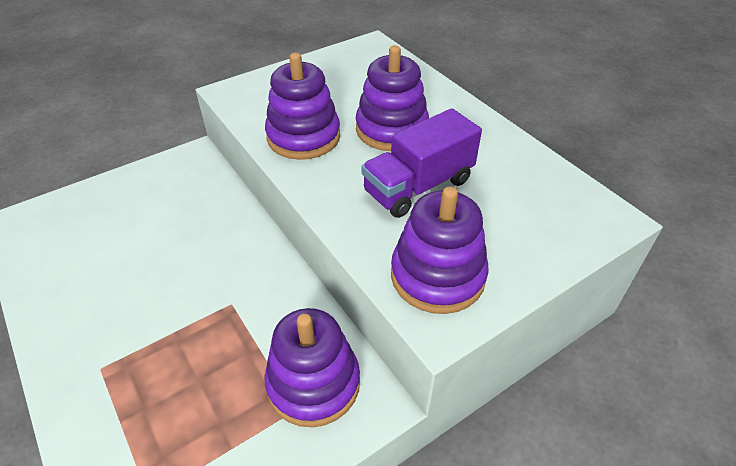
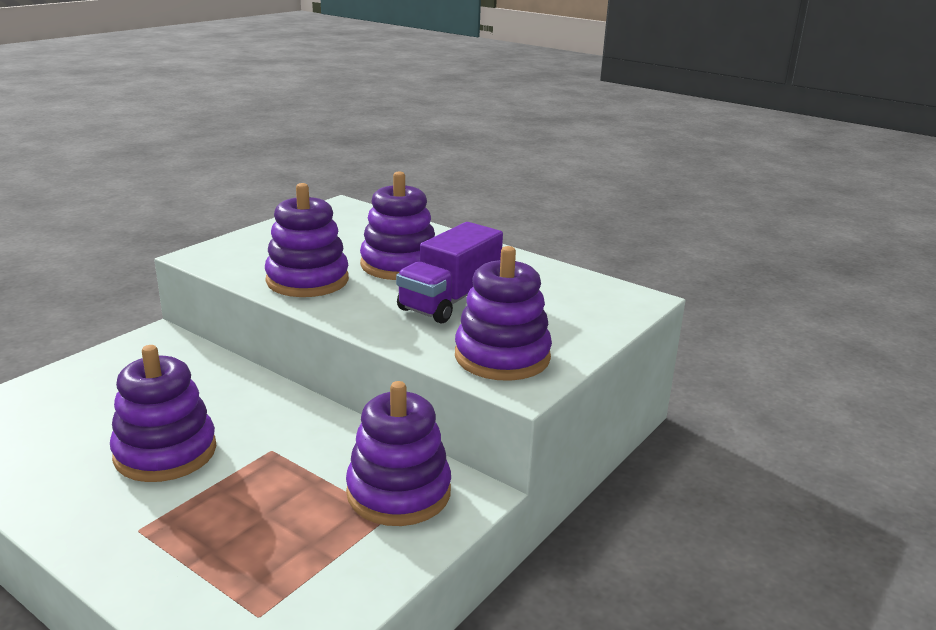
camera: 20 degrees left, 20 degrees down
(152, 287) = (165, 452): none -> purple stacking toy

